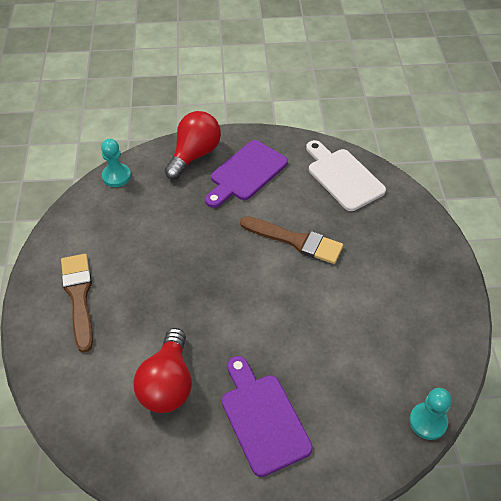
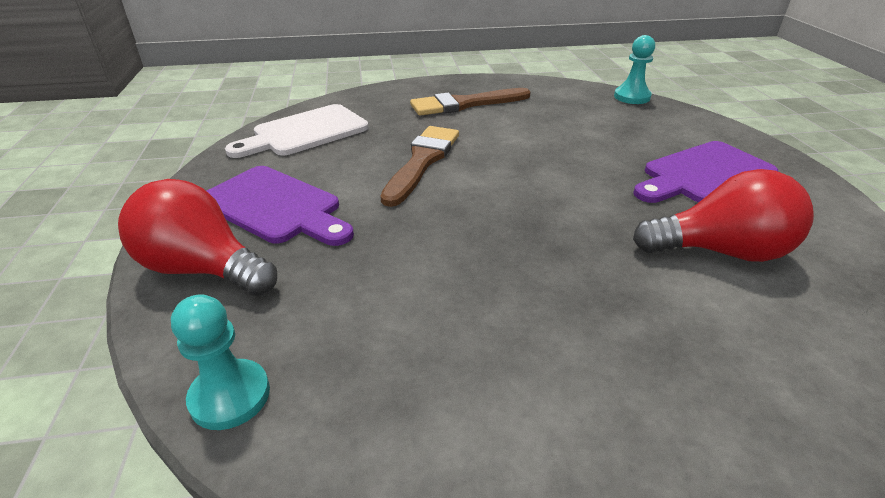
camera: 95 degrees left, 15 degrees down
(79, 296) = (619, 403): brown brush -> brown brush (465, 104)

